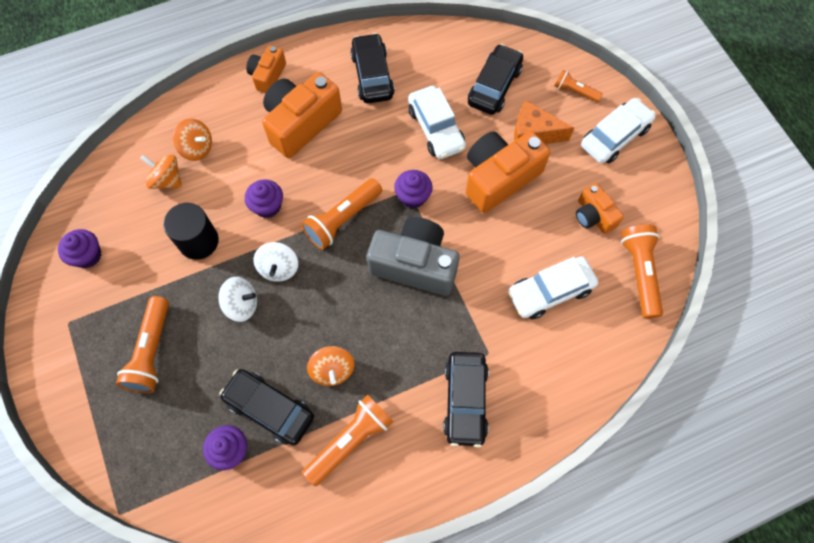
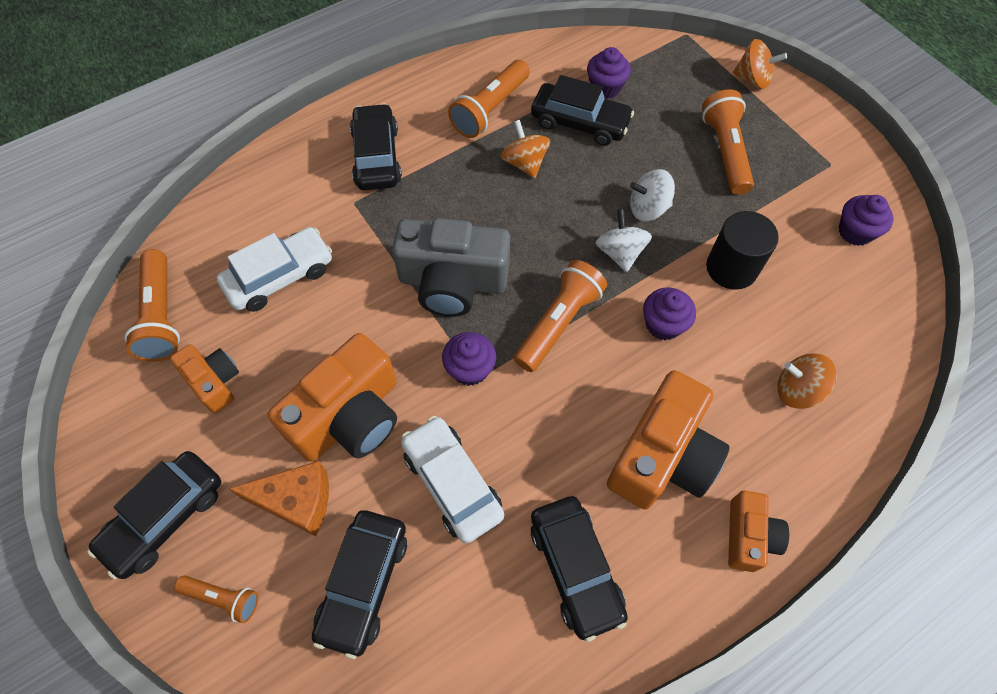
camera: 170 degrees right, 5 degrees down
(167, 180) = (813, 338): orange spinning top -> orange spinning top (752, 79)
(614, 137) = (165, 517): white car -> black car

